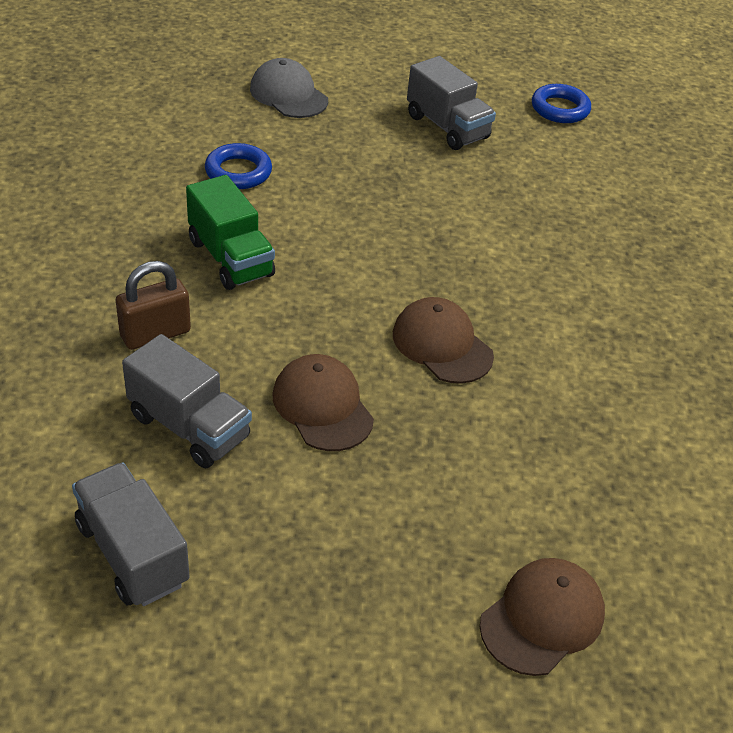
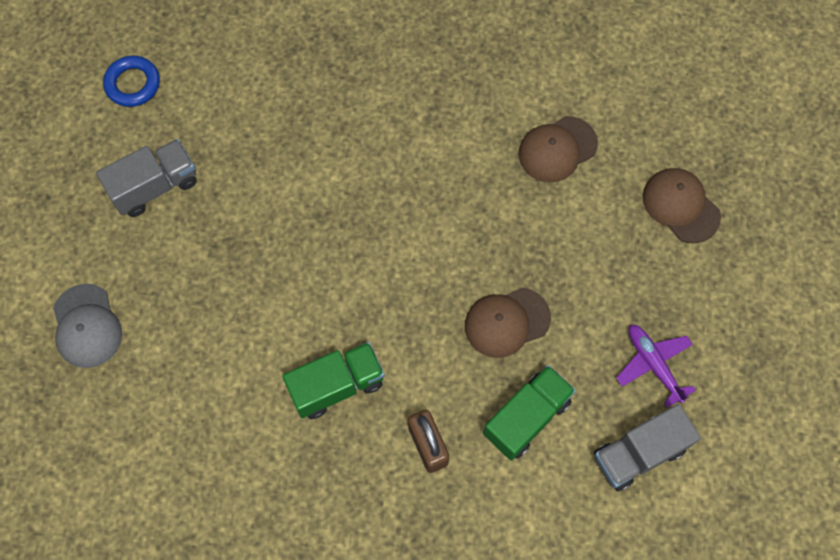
camera: 80 degrees left, 25 degrees up
(189, 427) = (526, 417): grey truck -> green truck
(238, 172) = (213, 377): blue ring -> none
(270, 575) = (653, 364): none -> purple plane
(288, 95) = (87, 326): grey cap -> grey cap turned 75 degrees counterclockwise
(442, 345) = (444, 231): brown cap -> brown cap (557, 149)

